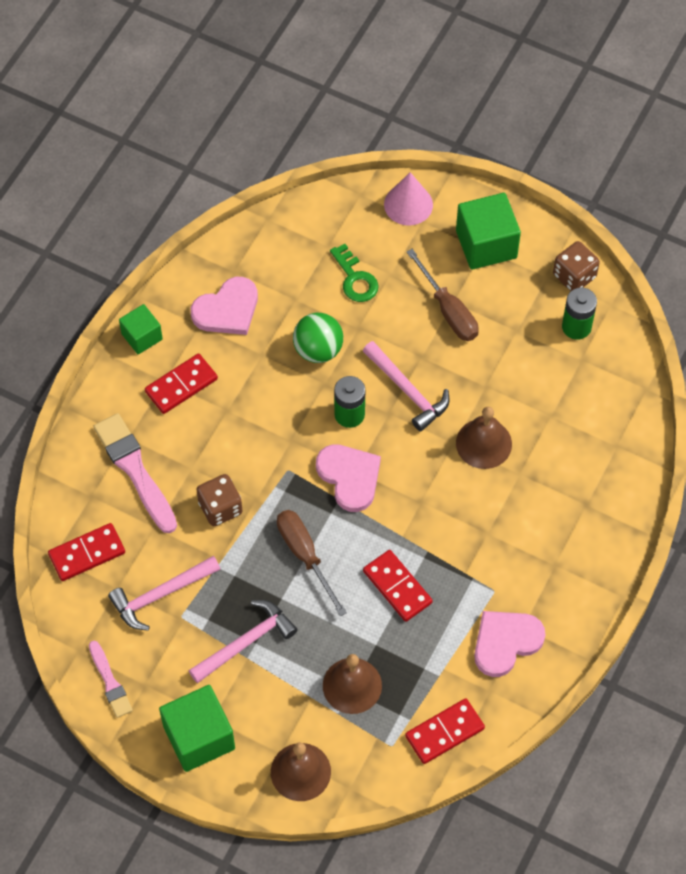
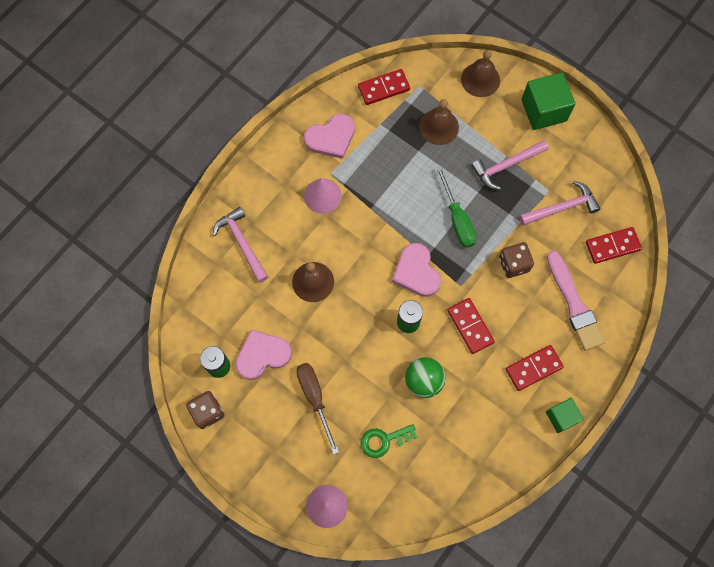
camera: 170 degrees left, 10 degrees up
(110, 682) = (600, 155): pink brush -> none
(227, 310) = (491, 430): pink heart -> pink heart (262, 355)
(305, 555) = (457, 219): brown screwdriver -> green screwdriver
(355, 279) = (384, 440): green key -> green key turned 90 degrees counterclockwise
(397, 587) = (396, 186): red domino -> red domino (470, 326)
(407, 391) = (360, 333): pink hammer -> pink hammer (242, 243)
(486, 244) = (271, 454): green cube -> none
(498, 557) = (322, 196): none -> pink cone

